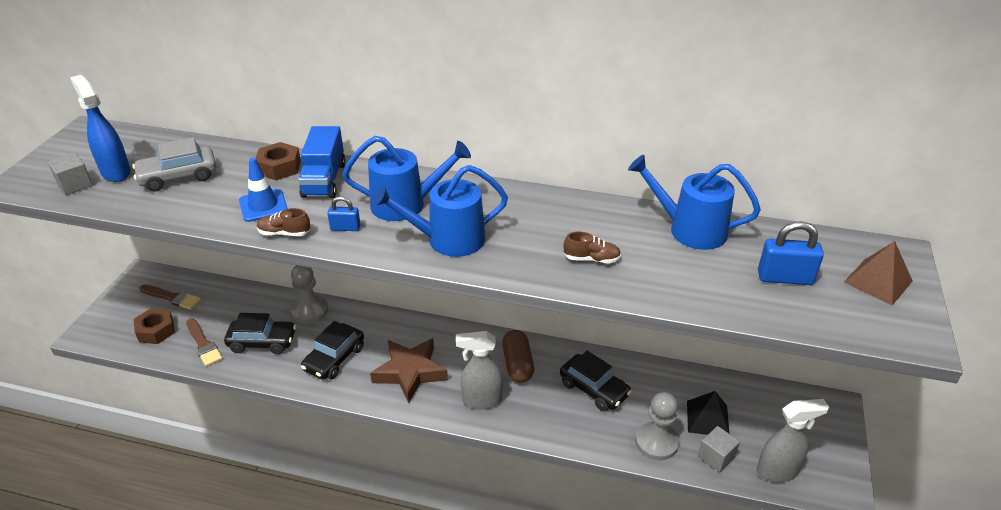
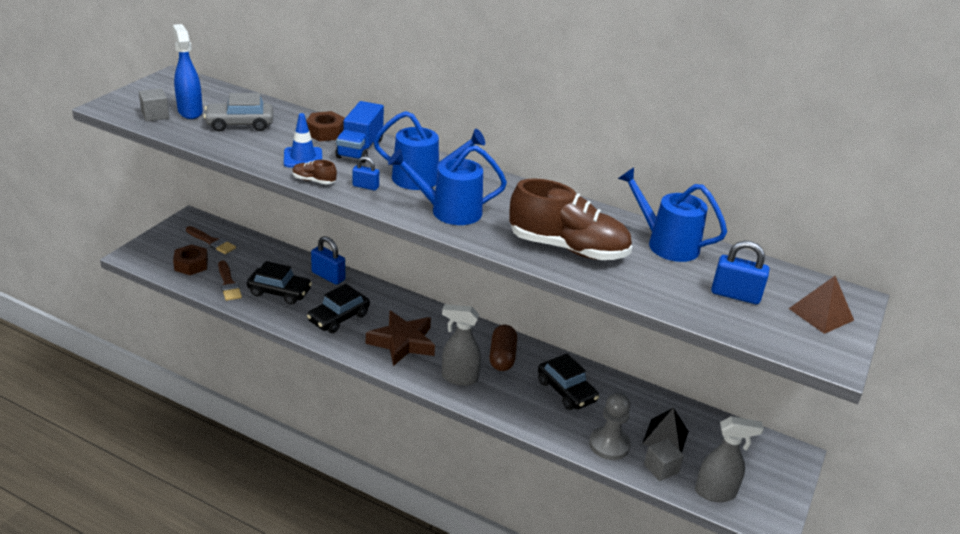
camera: 10 degrees right, 5 degrees down
(310, 311) = (328, 276): grey pawn -> blue padlock
(591, 259) = (568, 248): brown shoe -> brown shoe, size x2.47

